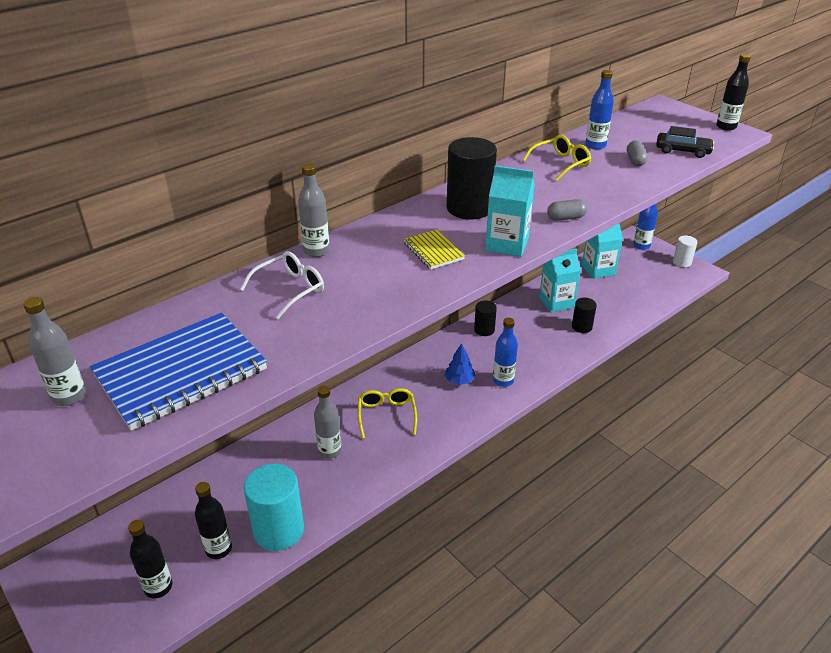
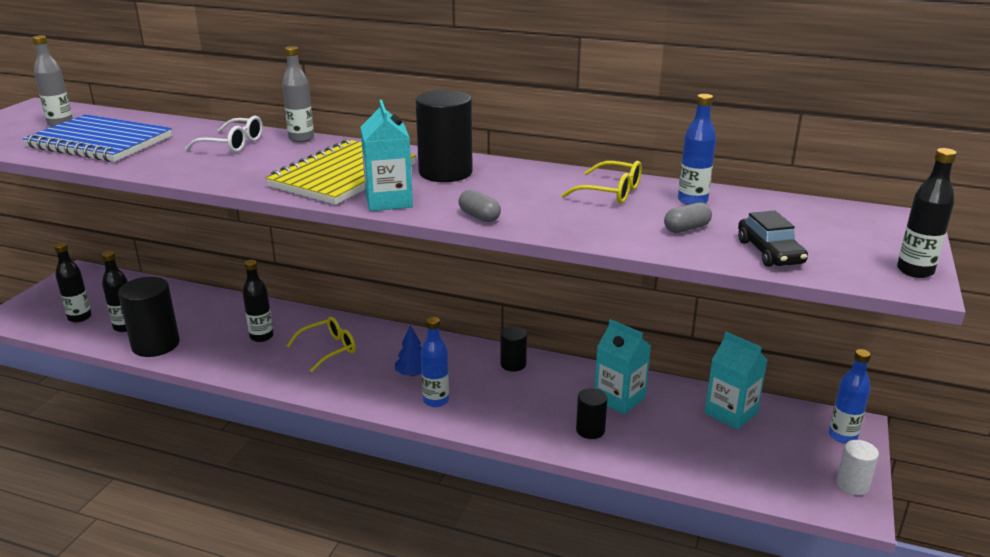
camera: 60 degrees right, 10 degrees down
(278, 530) = (155, 345): turquoise cylinder -> black cylinder
(330, 451) = (261, 337): grey bottle -> black bottle
(433, 251) = (343, 175): yellow notebook -> yellow notebook, size x2.08

